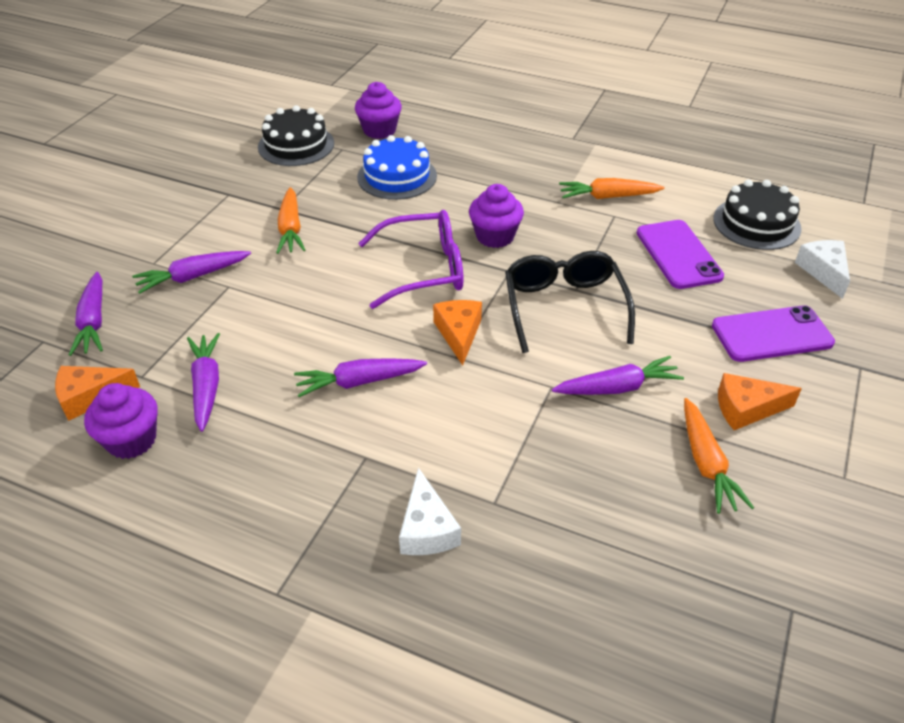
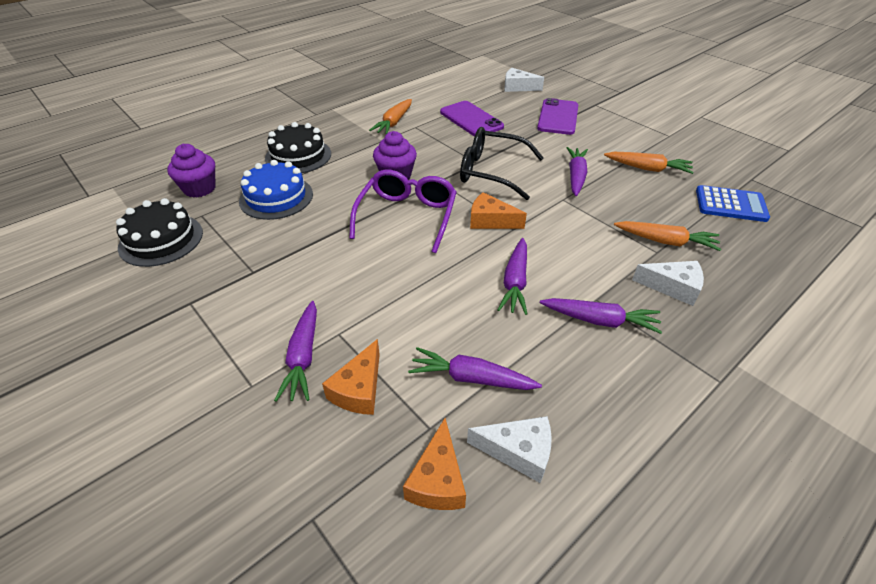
camera: 65 degrees left, 0 degrees up
(93, 322) = (313, 459): purple carrot -> purple carrot (600, 320)
(131, 440) = (518, 451): purple cupcake -> white cheese
(291, 229) = (289, 273): orange carrot -> orange carrot (666, 241)
(678, 254) = (471, 119): purple phone -> purple phone turned 45 degrees clockwise
(680, 582) = (730, 204): none -> blue calculator
(746, 408) = (611, 143): orange cheese -> orange cheese (359, 389)
(756, 223) = (463, 89): black cake -> black cake (298, 156)

